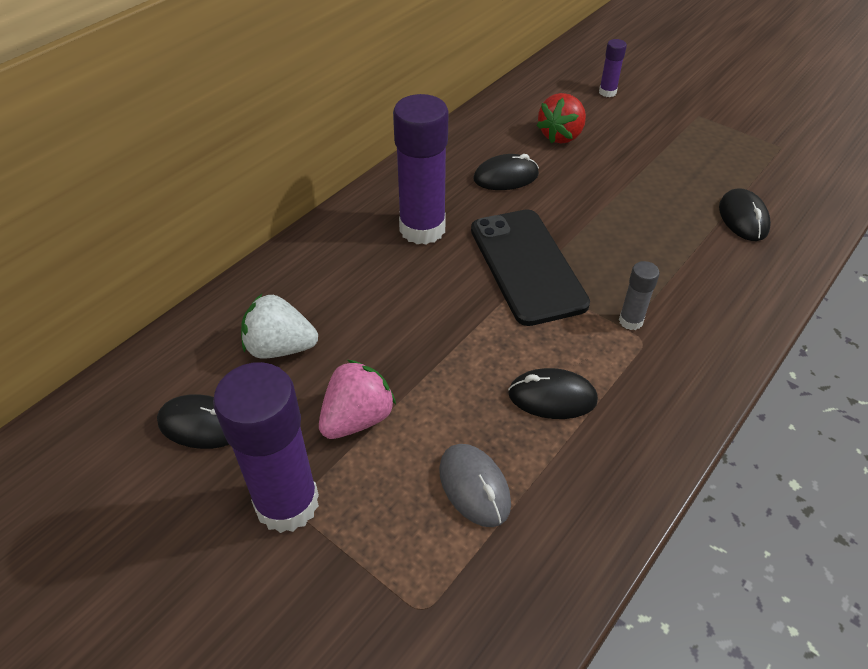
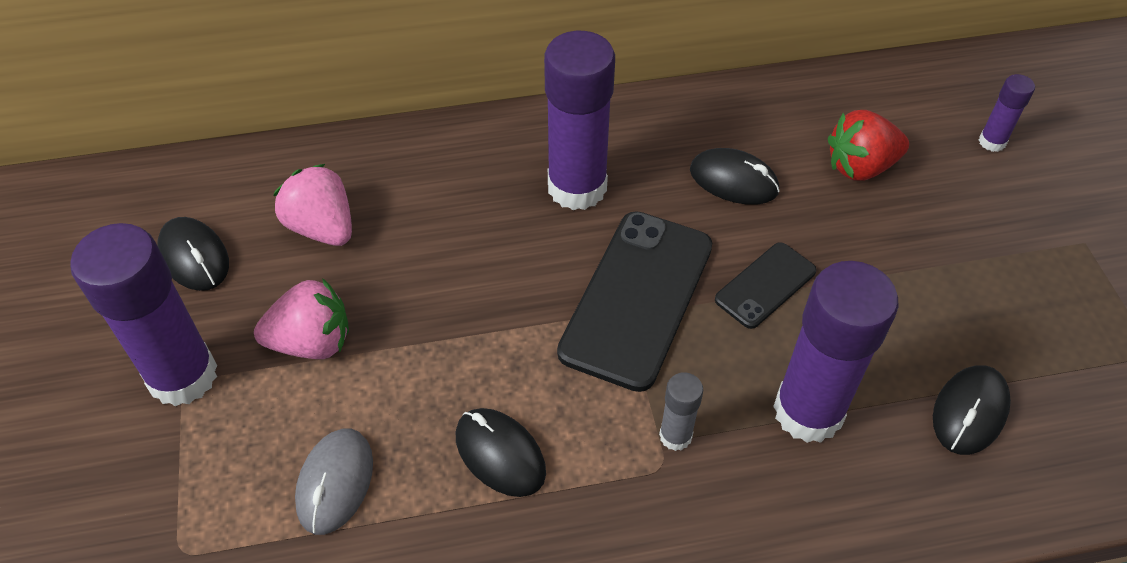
camera: 40 degrees right, 5 degrees up
(280, 347) = (322, 227): white strawberry -> pink strawberry
(584, 219) = (765, 285): none -> black phone
(677, 265) = (808, 412): none -> purple glue stick

